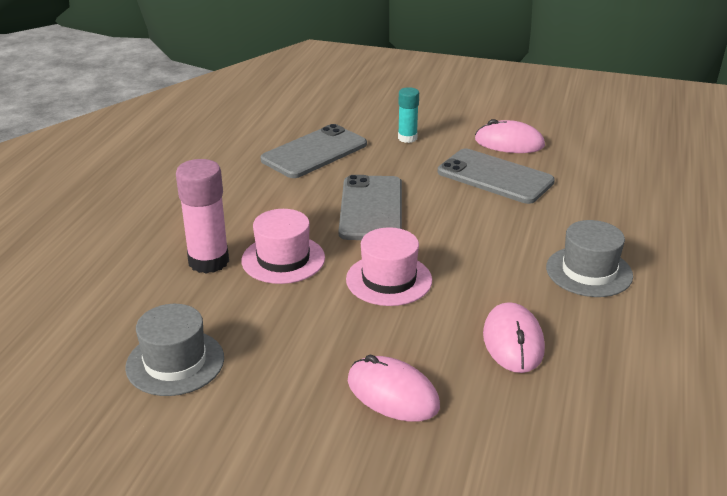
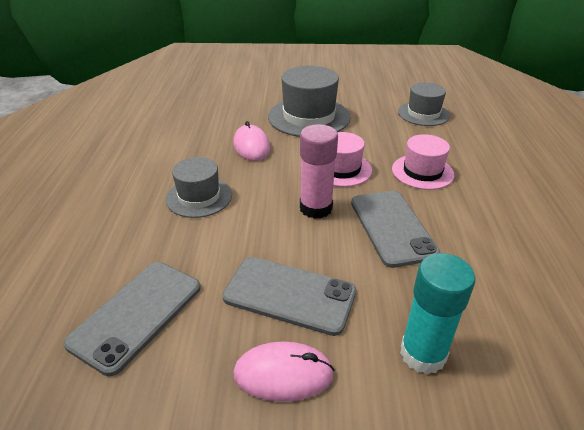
camera: 165 degrees right, 5 degrees up
(208, 261) = (469, 163): pink glue stick -> pink glue stick (316, 208)
(314, 152) = (509, 298): grey phone -> grey phone (137, 314)
(392, 393) = (309, 117): pink mouse -> grey hat
(407, 138) = (423, 354): turquoise glue stick -> turquoise glue stick, size x1.67

